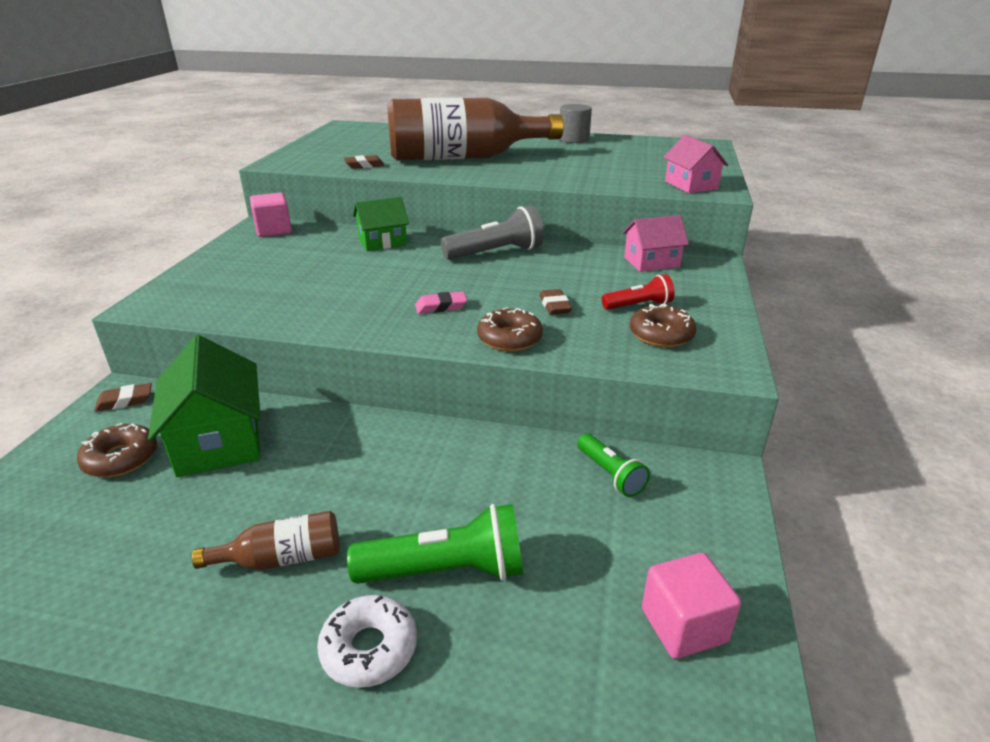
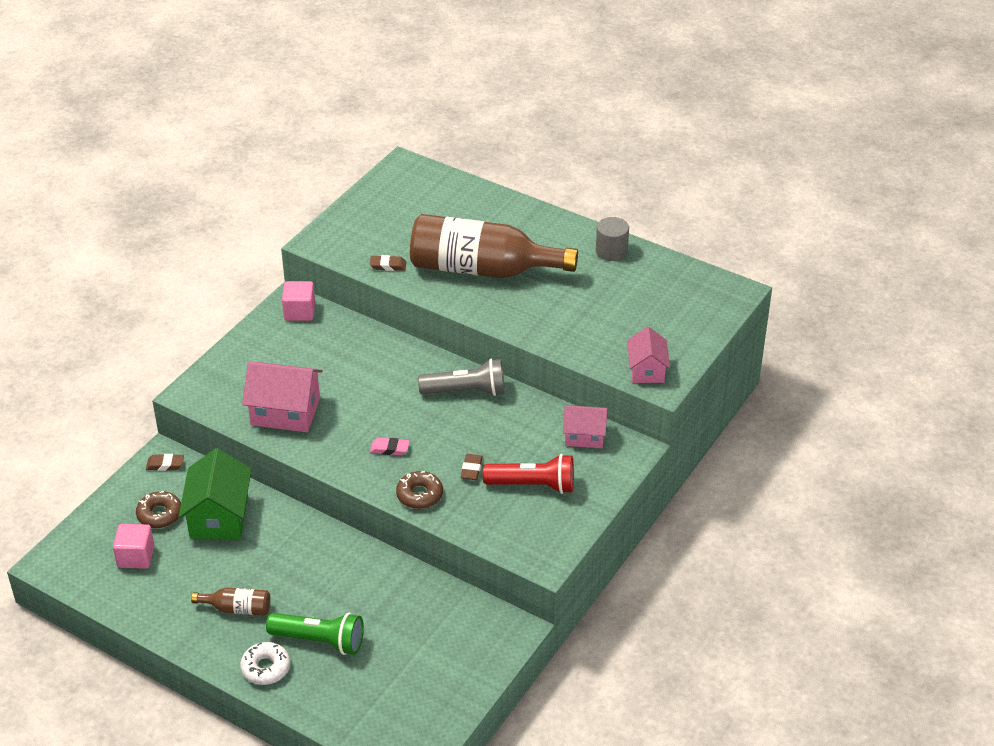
camera: 20 degrees right, 10 degrees up
(287, 299) = (285, 412): none -> pink house
(382, 242) = (382, 352): green house -> none
(610, 474) = (447, 609): green flashlight -> none
(638, 305) = (533, 485): red flashlight -> red flashlight, size x1.67
(661, 335) = (525, 519): brown donut -> none
(683, 625) = (423, 704): pink cube -> pink cube (136, 557)

